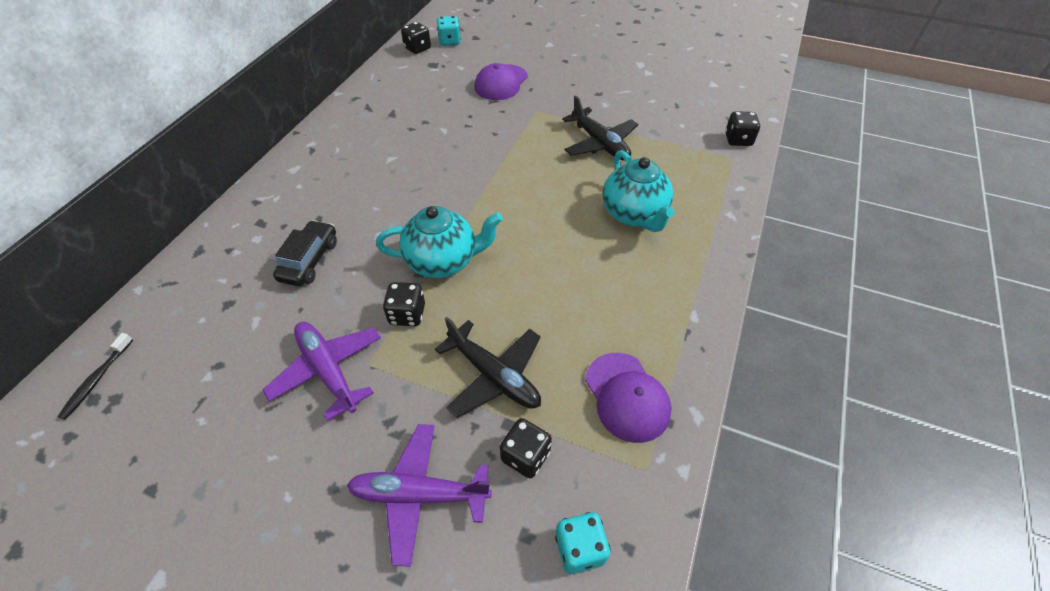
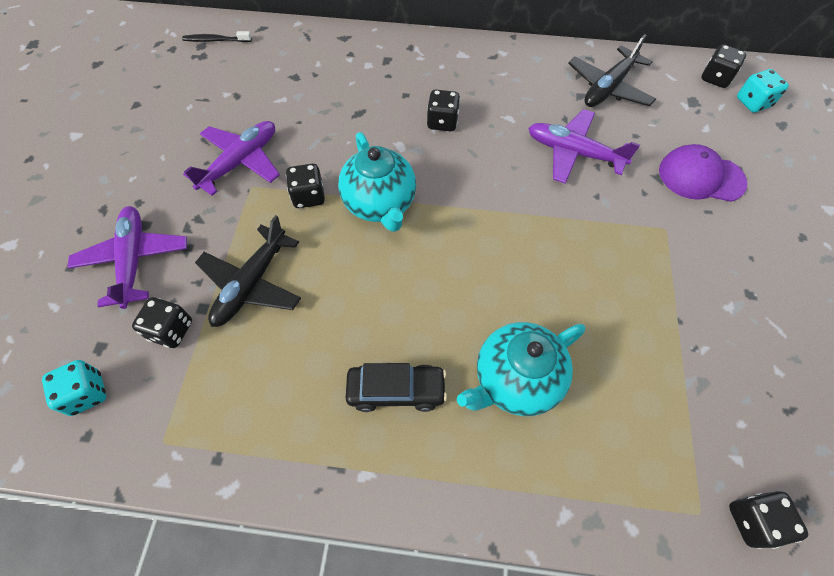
camera: 75 degrees right, 10 degrees up
(309, 260) = (353, 107): black car -> black car (396, 390)
(370, 200) = (442, 122): none -> black dice
(448, 133) = (573, 153): none -> purple plane
(600, 143) = (637, 315): black plane -> black plane (608, 87)
(627, 397) = (242, 411): purple cap -> none

